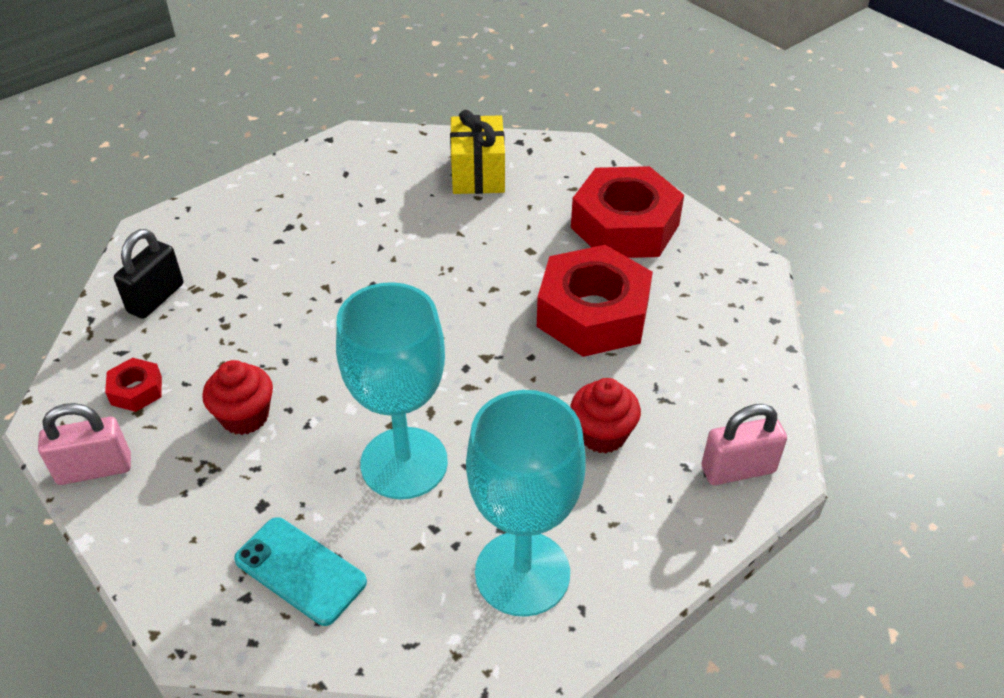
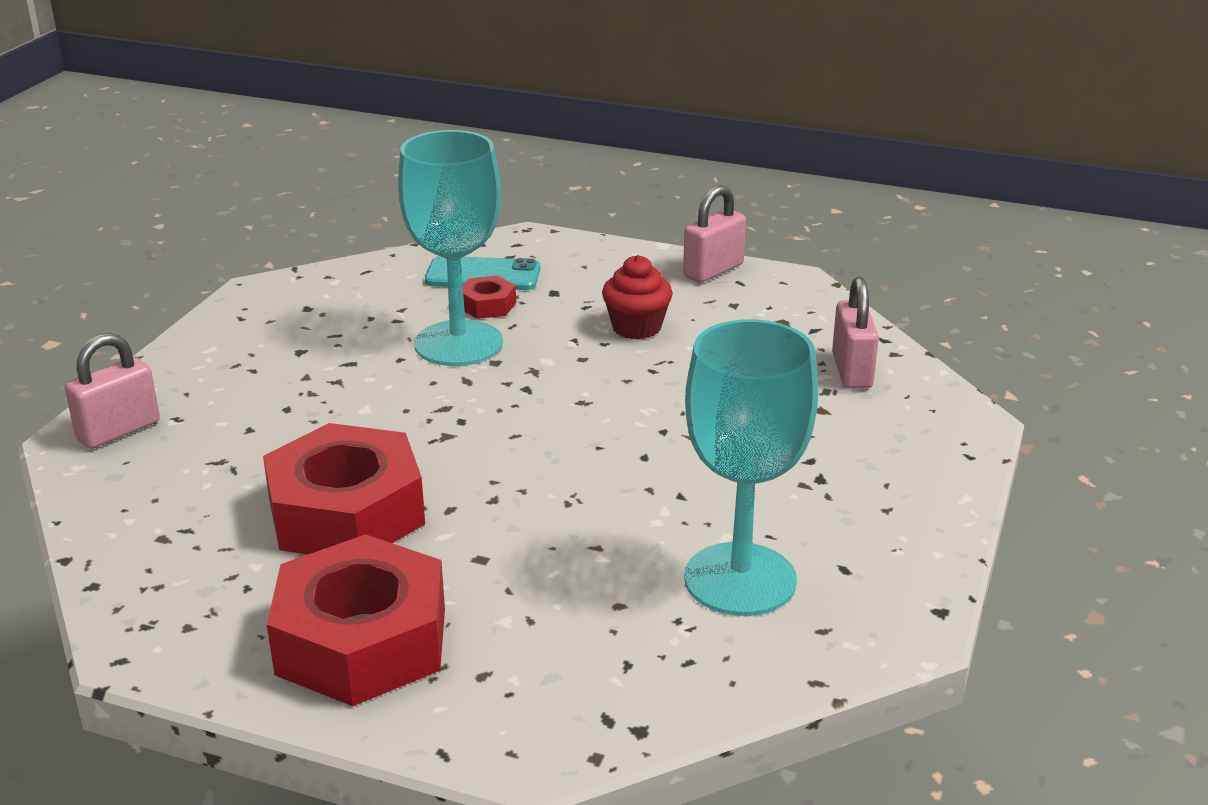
camera: 150 degrees right, 15 degrees down
(136, 390) = (756, 313): red nut -> red nut (487, 305)
(156, 298) = (852, 371): black padlock -> pink padlock
(478, 174) = (653, 641): yellow gift -> none
(522, 573) = (302, 319): turquoise goblet -> turquoise goblet (740, 579)
(602, 434) = (276, 415): red cupcake -> none

